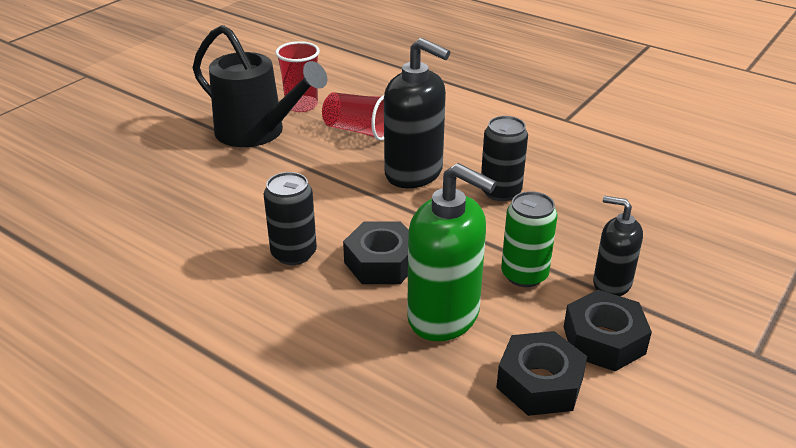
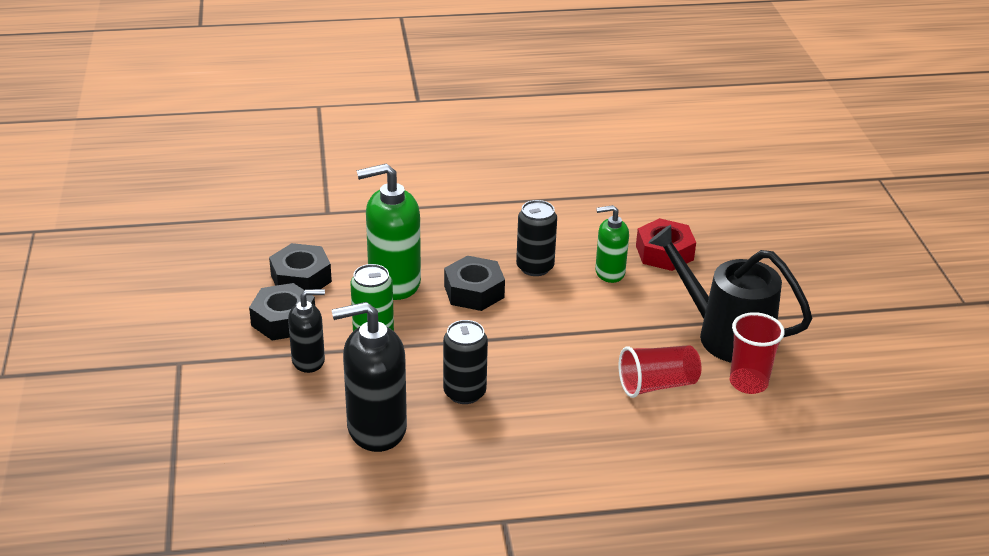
camera: 135 degrees right, 0 degrees up
(173, 203) = (664, 253): none -> red nut
(245, 213) = (609, 272): none -> green soap dispenser
(258, 132) = (724, 335): black watering can -> black watering can turned 45 degrees clockwise
(414, 173) = (551, 370): black soap dispenser -> black soap dispenser (376, 428)

